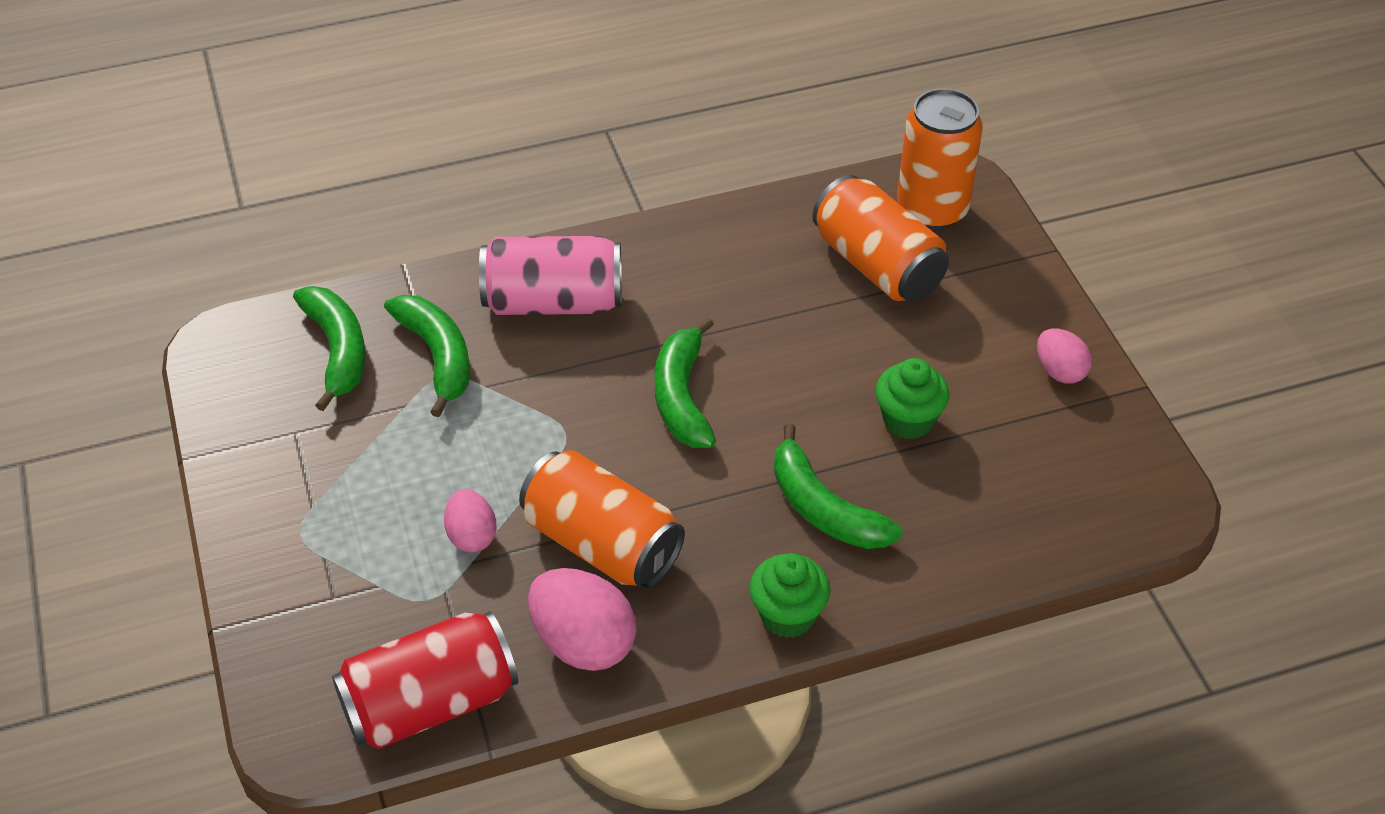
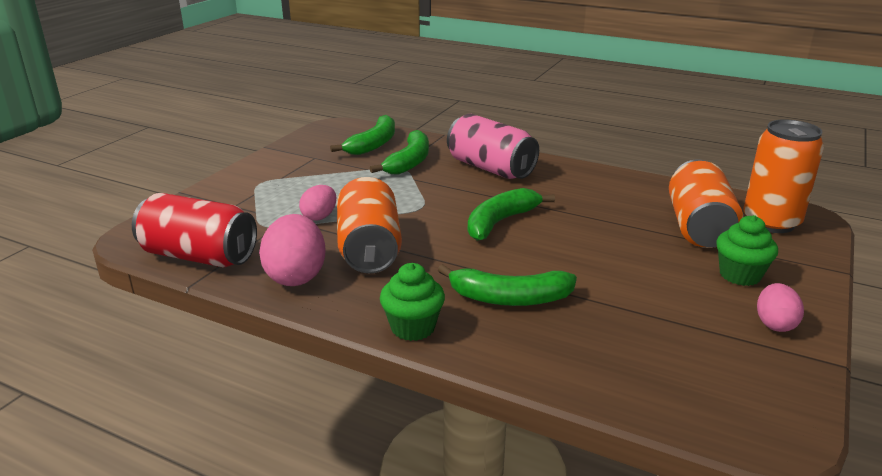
camera: 45 degrees right, 20 degrees down
(823, 507) = (509, 298): green banana -> green banana turned 90 degrees counterclockwise
(908, 420) = (623, 291): green cupcake -> green cupcake (740, 275)

